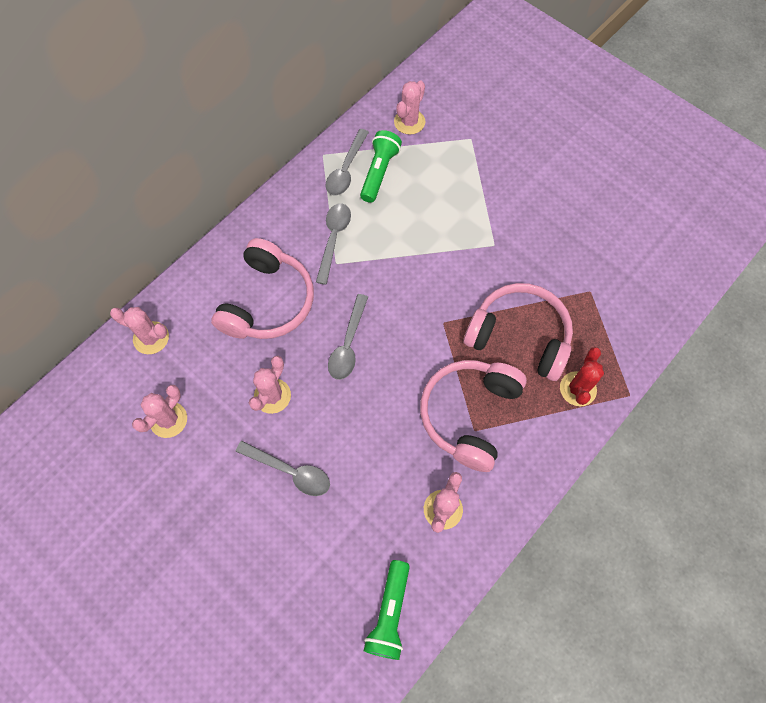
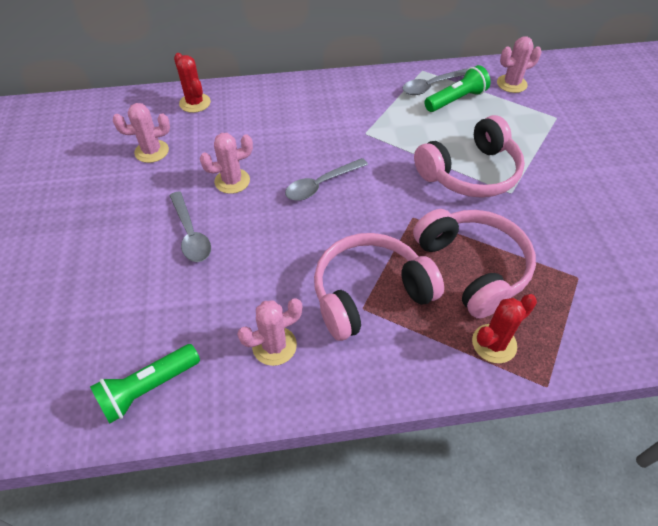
camera: 40 degrees right, 15 degrees down
(151, 338) = (195, 103): pink cactus -> red cactus
(268, 302) = (292, 127): pink headphones -> pink headphones (470, 173)
(334, 239) = (379, 119): grey spoon -> none

